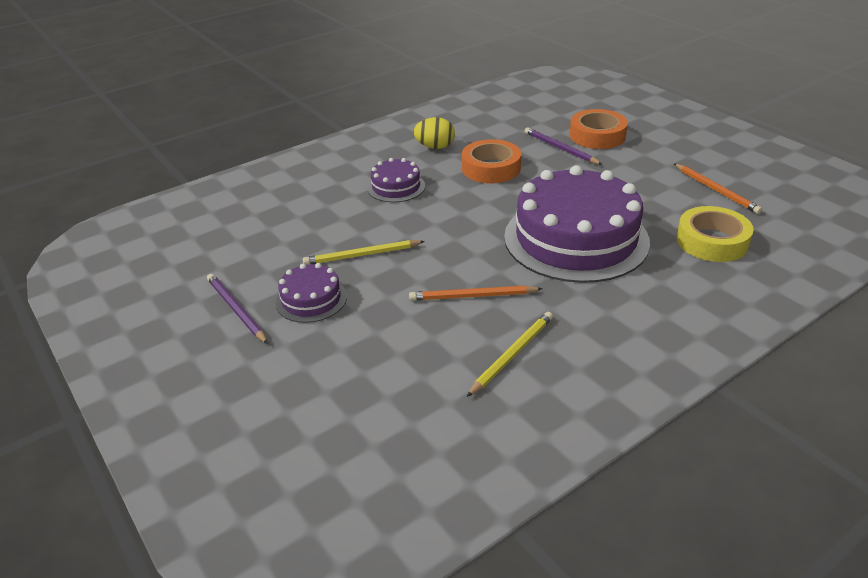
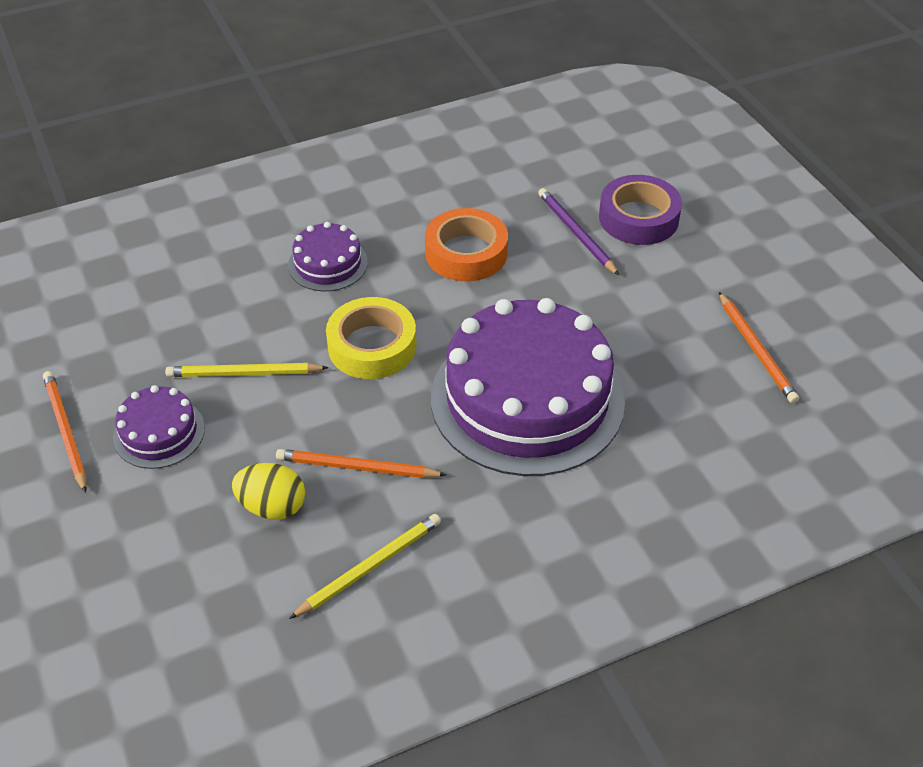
camera: 10 degrees right, 10 degrees up
(236, 310) = (66, 432): purple pencil -> orange pencil
(435, 147) = (406, 199): yellow egg -> yellow egg (272, 507)
(597, 136) = (638, 218): orange tape -> purple tape
(712, 241) = (705, 438): yellow tape -> yellow tape (372, 346)

